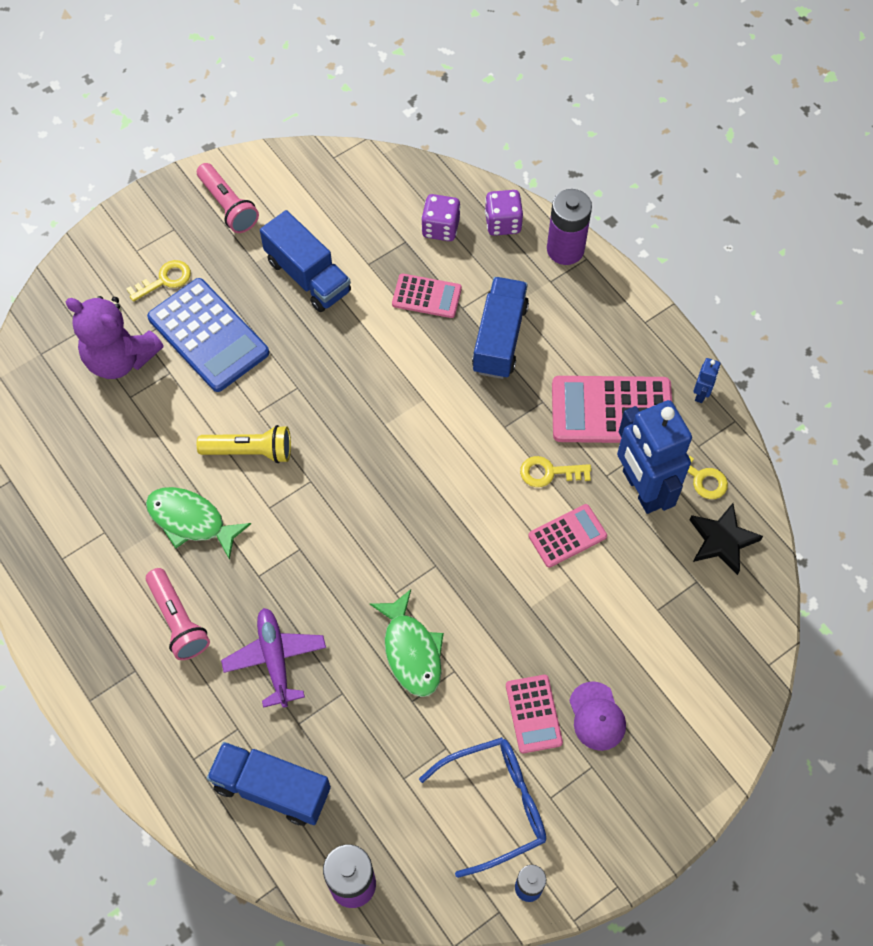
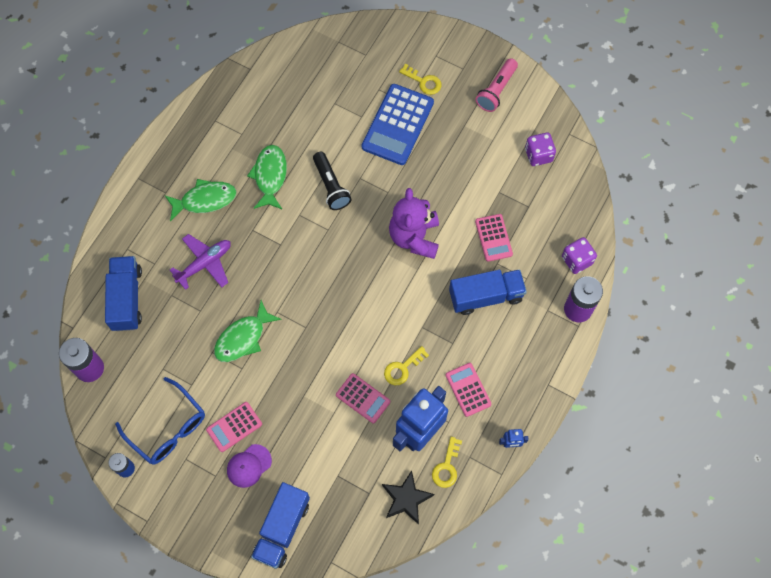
camera: 65 degrees right, 5 degrees up
(120, 358) = (357, 85): purple teddy bear -> purple teddy bear (414, 237)
(178, 620) = (205, 200): pink flashlight -> green fish
(250, 451) = (331, 186): yellow flashlight -> black flashlight
(308, 276) = (470, 161): blue truck -> blue truck (282, 529)
(440, 228) = (551, 223): purple dice -> purple dice (538, 155)
(549, 472) = (402, 368): yellow key -> yellow key turned 105 degrees counterclockwise
(611, 410) = (468, 389): pink calculator -> pink calculator, size x0.56

